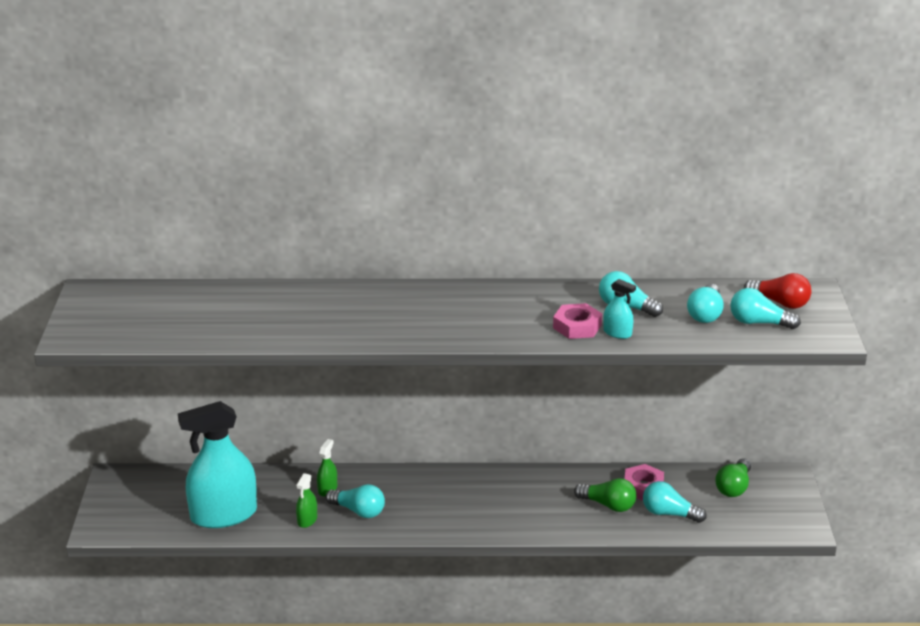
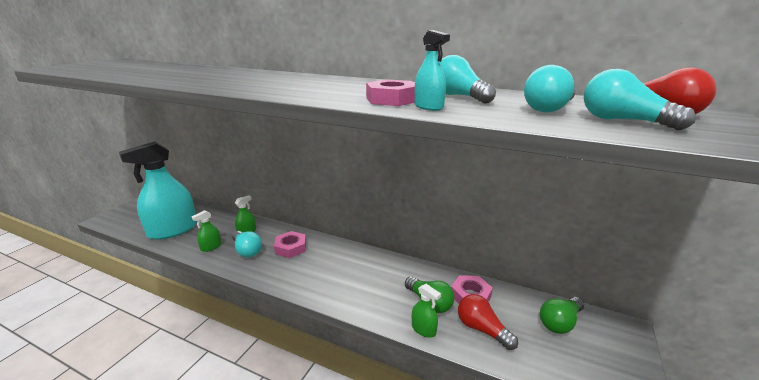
camera: 25 degrees right, 5 degrees down
(223, 515) = (173, 230): turquoise spray bottle -> turquoise spray bottle turned 45 degrees counterclockwise
(408, 492) = (291, 248): none -> pink nut
(618, 529) = (423, 329): none -> green spray bottle
(669, 514) = (482, 329): turquoise light bulb -> red light bulb

